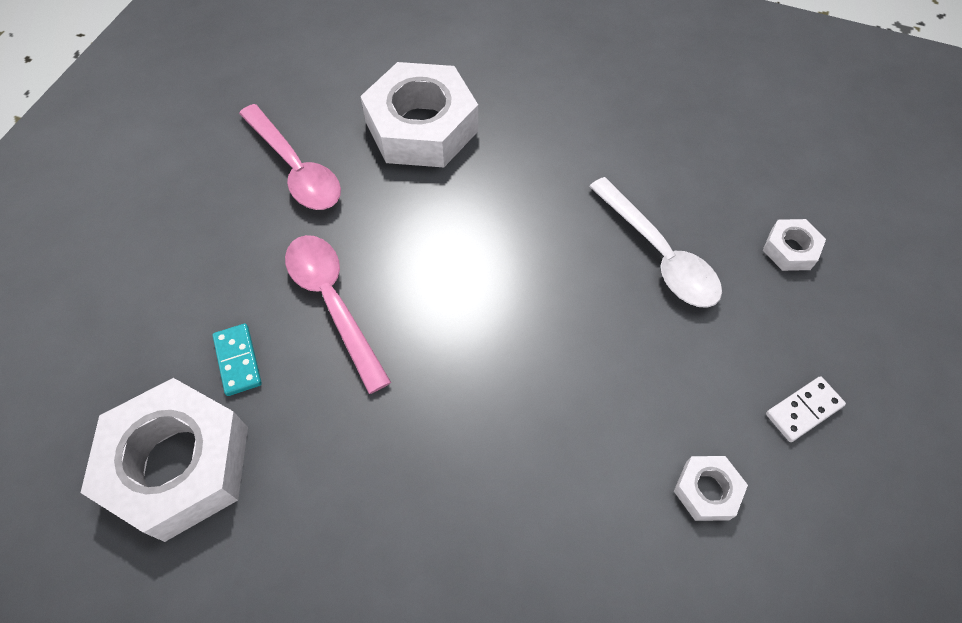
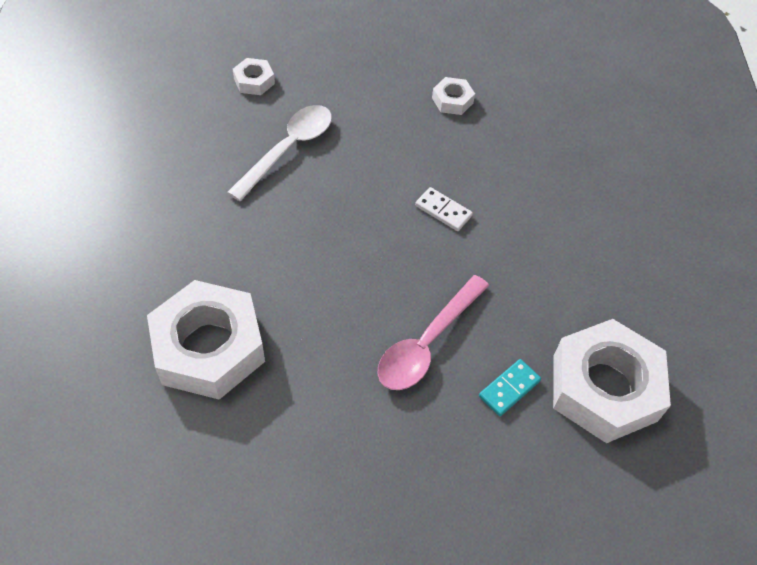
camera: 115 degrees left, 5 degrees down
(296, 169) = (301, 437): pink spoon -> none
(803, 410) = (377, 65): white domino -> white domino (443, 211)

